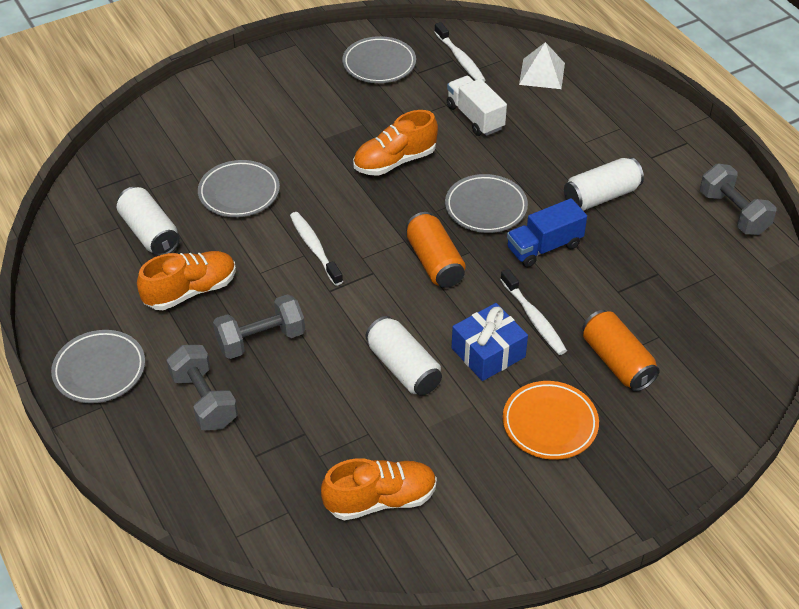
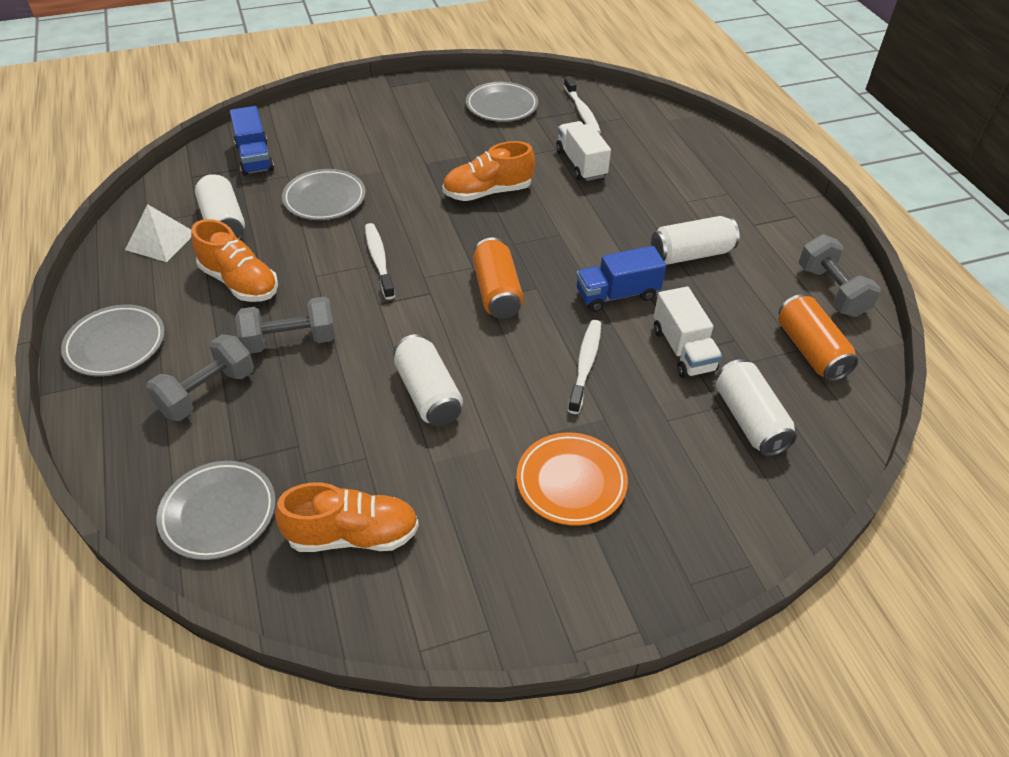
camera: 10 degrees right, 0 degrees up
(152, 158) = (254, 158): none -> blue truck
(191, 291) = (239, 282): orange shoe -> orange shoe turned 60 degrees clockwise
(204, 400) = (207, 392): grey dumbbell -> grey dumbbell turned 60 degrees clockwise
(486, 207) = (566, 247): grey plate -> grey plate (219, 513)
(488, 352) = (525, 393): blue gift -> none
(534, 318) = (585, 365): white toothbrush -> white toothbrush turned 150 degrees counterclockwise
(542, 73) = (659, 134): white pyramid -> white pyramid (160, 241)
(615, 290) = (683, 349): none -> white truck
(617, 362) = (666, 426): orange can -> orange can (810, 350)
(686, 344) = (749, 420): none -> white can

